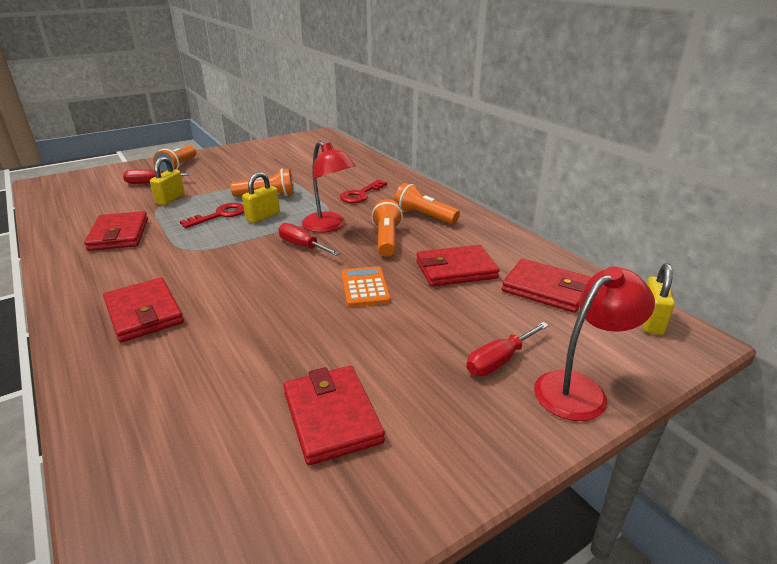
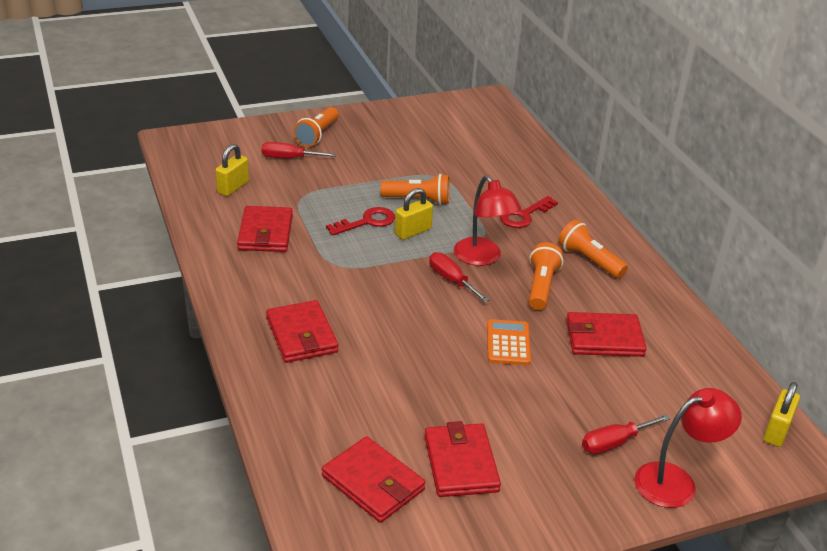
camera: 10 degrees right, 5 degrees up
(170, 199) = (312, 188): yellow padlock -> yellow padlock (233, 187)
(546, 289) = (688, 378): red wallet -> red wallet (373, 483)

